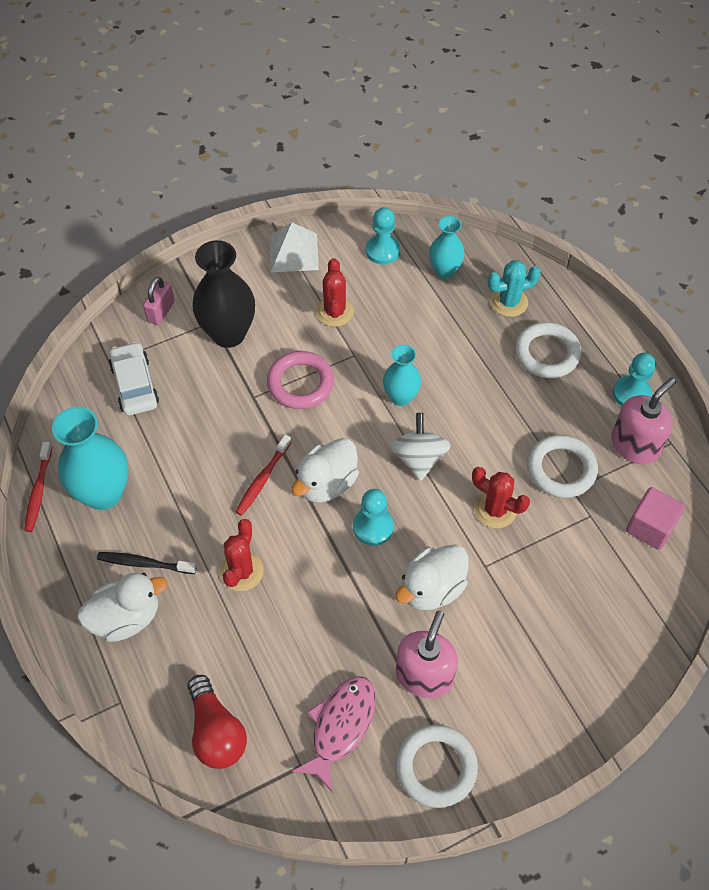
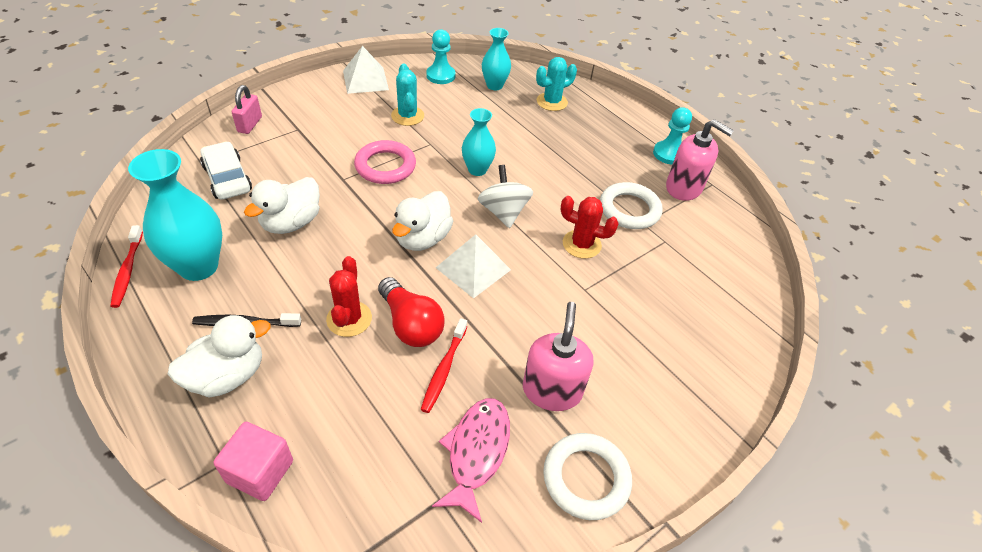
camera: 15 degrees left, 10 degrees down
(216, 732) = (339, 478): red light bulb -> red light bulb (411, 324)
(228, 334) = (314, 136): black vase -> none
(262, 479) = (360, 240): red toothbrush -> red toothbrush (444, 369)
(334, 312) = (407, 116): red cactus -> turquoise cactus
(373, 527) = (473, 268): turquoise pawn -> white pyramid
(431, 588) = (540, 313): white duck -> white duck (291, 223)
(547, 353) = (592, 132): white ring -> none
(635, 445) = (684, 188): pink soap dispenser -> pink soap dispenser turned 90 degrees clockwise
(650, 527) = (718, 245): pink cube -> pink cube (260, 471)

